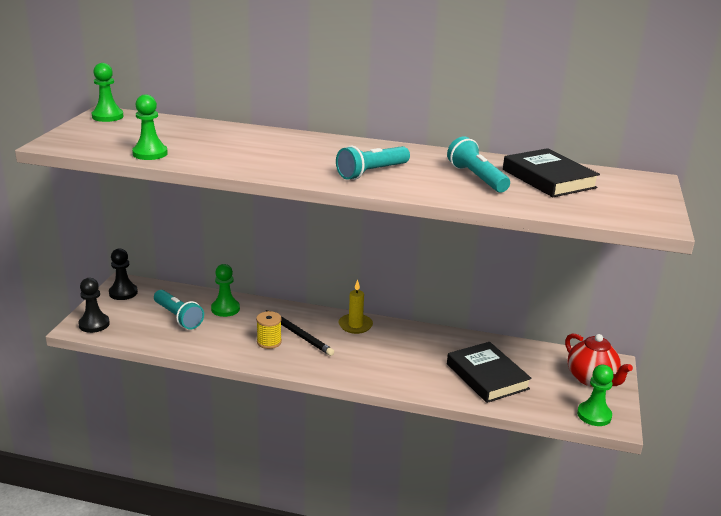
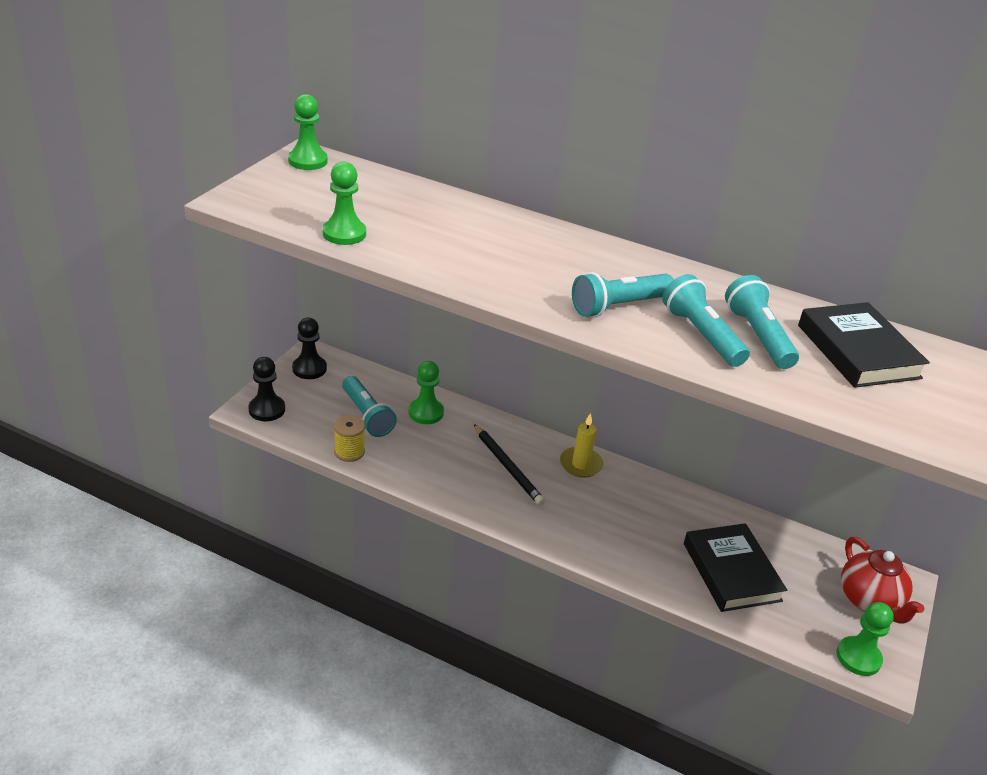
camera: 10 degrees right, 10 degrees up
(269, 342) = (468, 471): yellow spool -> yellow spool (349, 452)
(437, 181) = (701, 335): none -> turquoise flashlight

